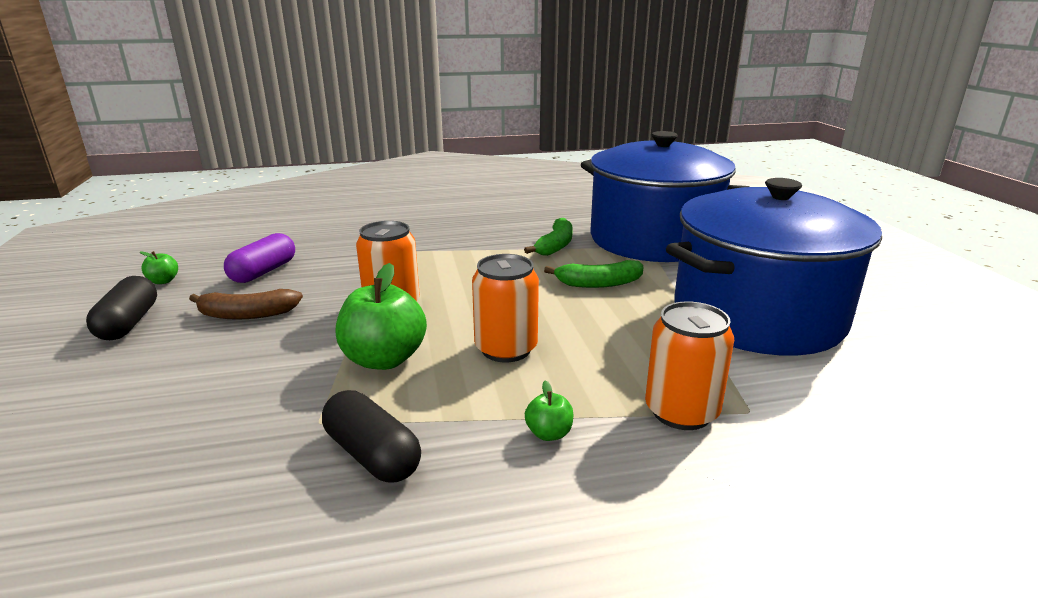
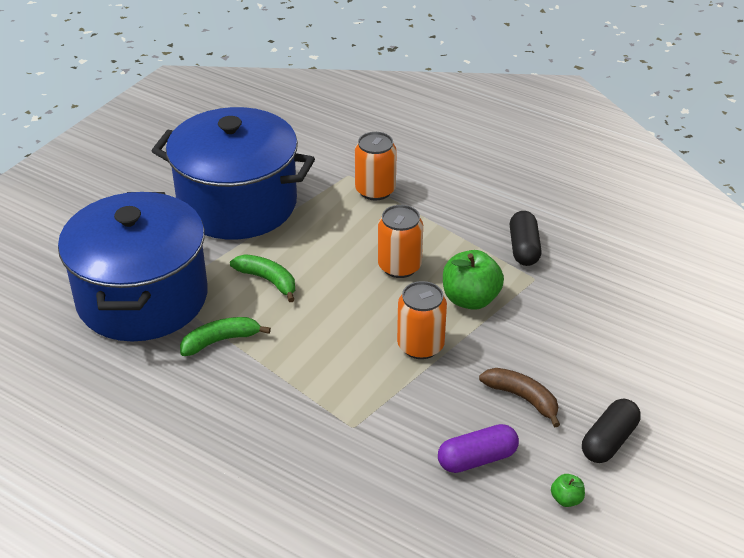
camera: 135 degrees left, 15 degrees up
(549, 433) = (442, 214): green apple -> none

